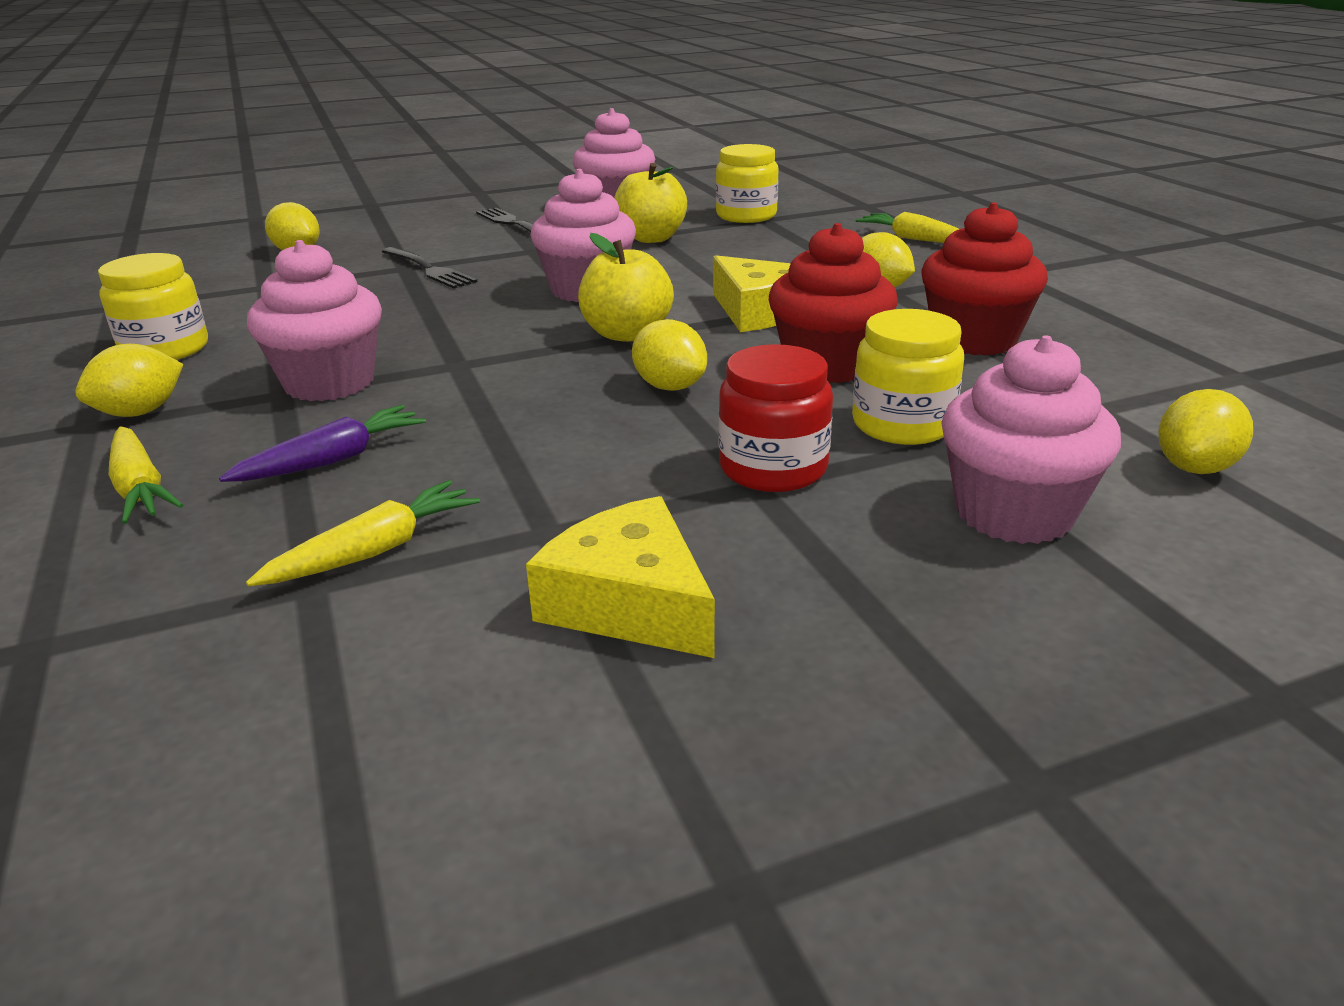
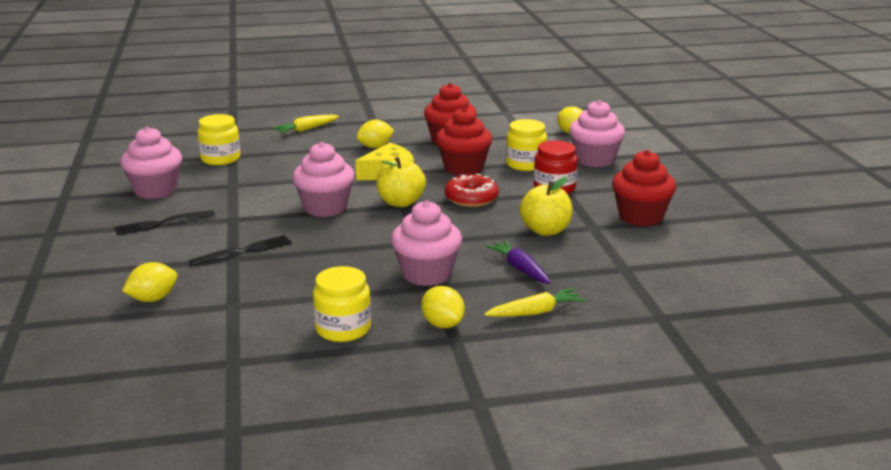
camera: 80 degrees left, 5 degrees down
(375, 551) = (601, 257): yellow carrot -> none
(630, 603) = (640, 217): yellow cheese -> red cupcake
(651, 238) = (241, 186): yellow apple -> yellow apple (545, 230)
(669, 387) = (471, 198): yellow lemon -> red donut

